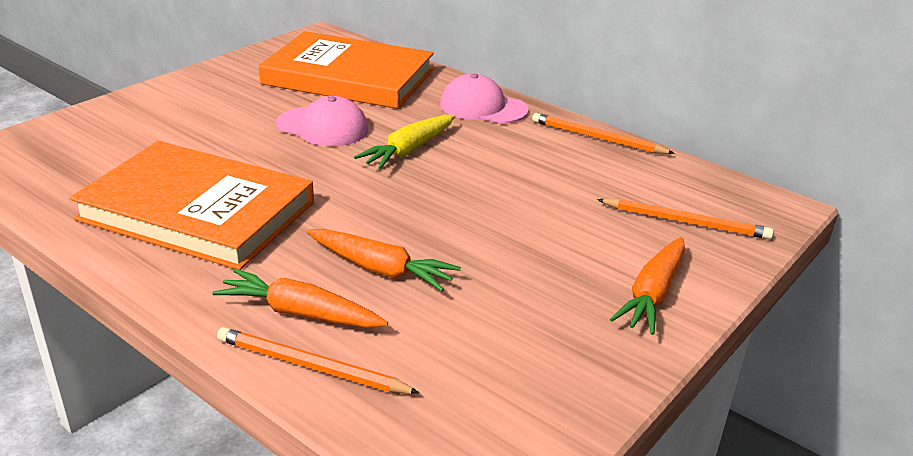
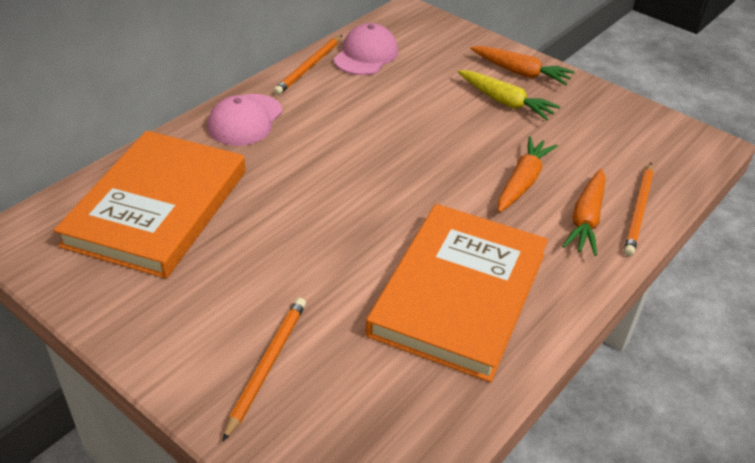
camera: 90 degrees left, 10 degrees up
(322, 127) = (284, 222): pink cap -> pink cap (366, 55)
(409, 150) = (334, 166): yellow carrot -> yellow carrot (505, 102)
(686, 222) = (433, 48): orange pencil -> orange pencil (267, 366)

